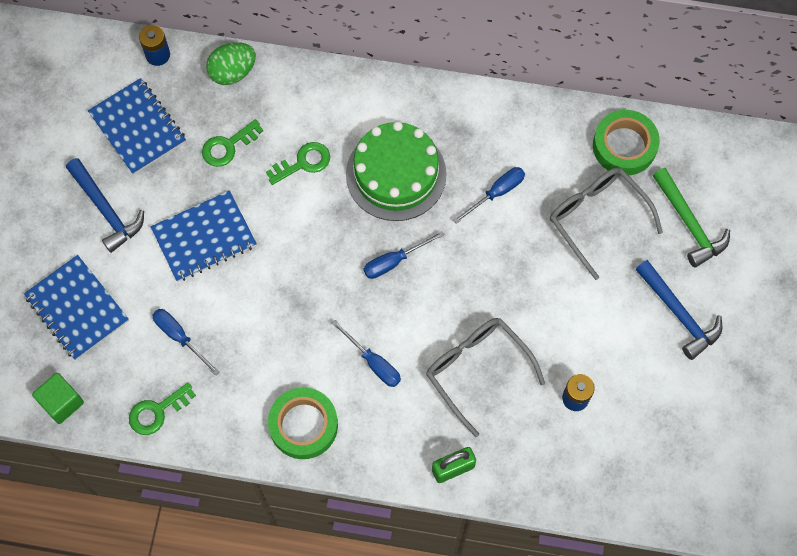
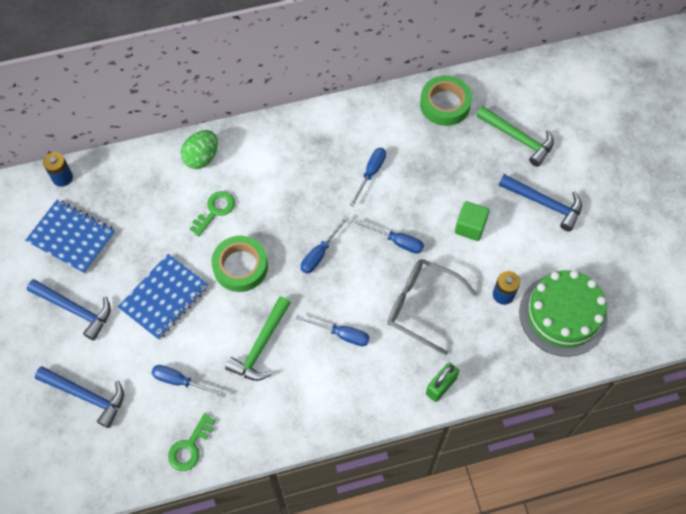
camera: 25 degrees left, 5 degrees down
(62, 402) = (107, 475): green cube -> green cube (470, 227)
(77, 308) = (86, 395): blue notebook -> blue hammer
(228, 146) = (150, 222): green key -> none
(233, 72) = (128, 167): green egg -> green egg (202, 157)
(281, 336) = (261, 346): none -> green hammer
(303, 425) = (311, 405): green tape -> green tape (240, 266)
(396, 174) = (289, 190): green cake -> green cake (563, 315)
(486, 285) = (397, 241): none -> blue screwdriver
(597, 218) = (452, 161): grey glasses -> none

